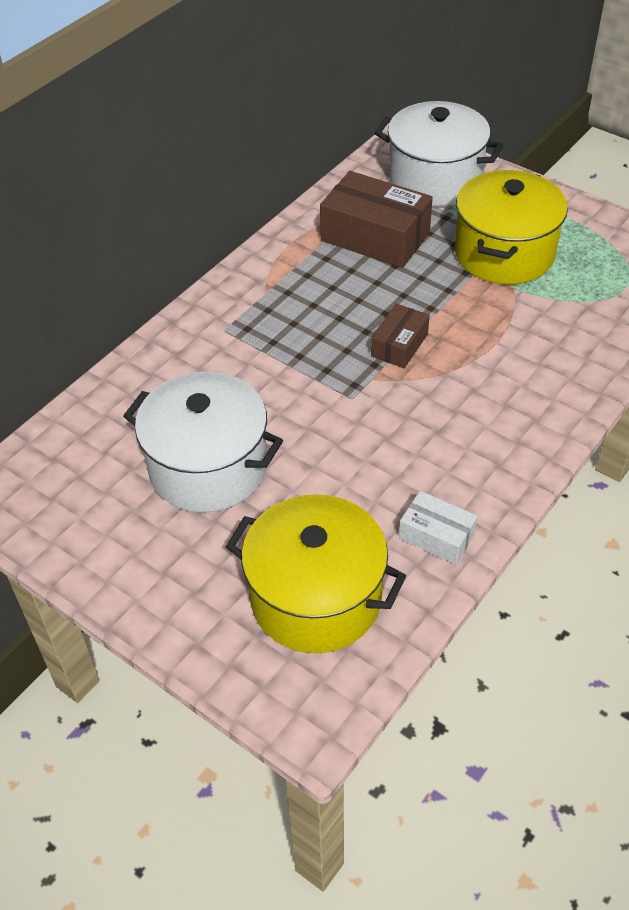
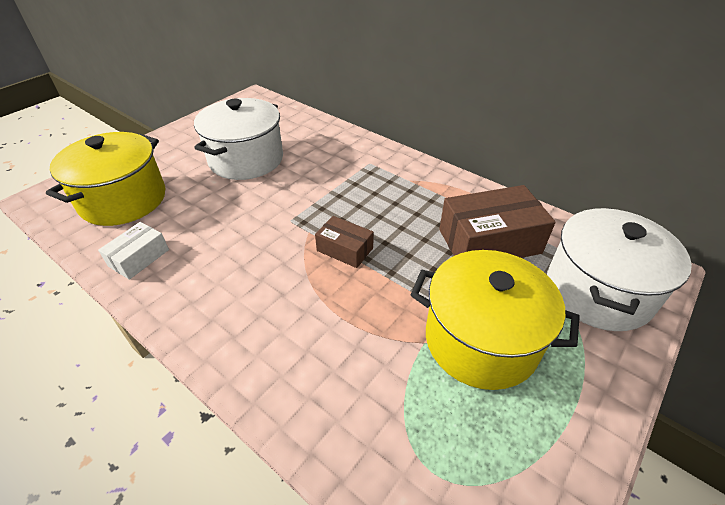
camera: 90 degrees right, 5 degrees down
(375, 236) = (489, 241): brown box -> brown box turned 45 degrees clockwise

